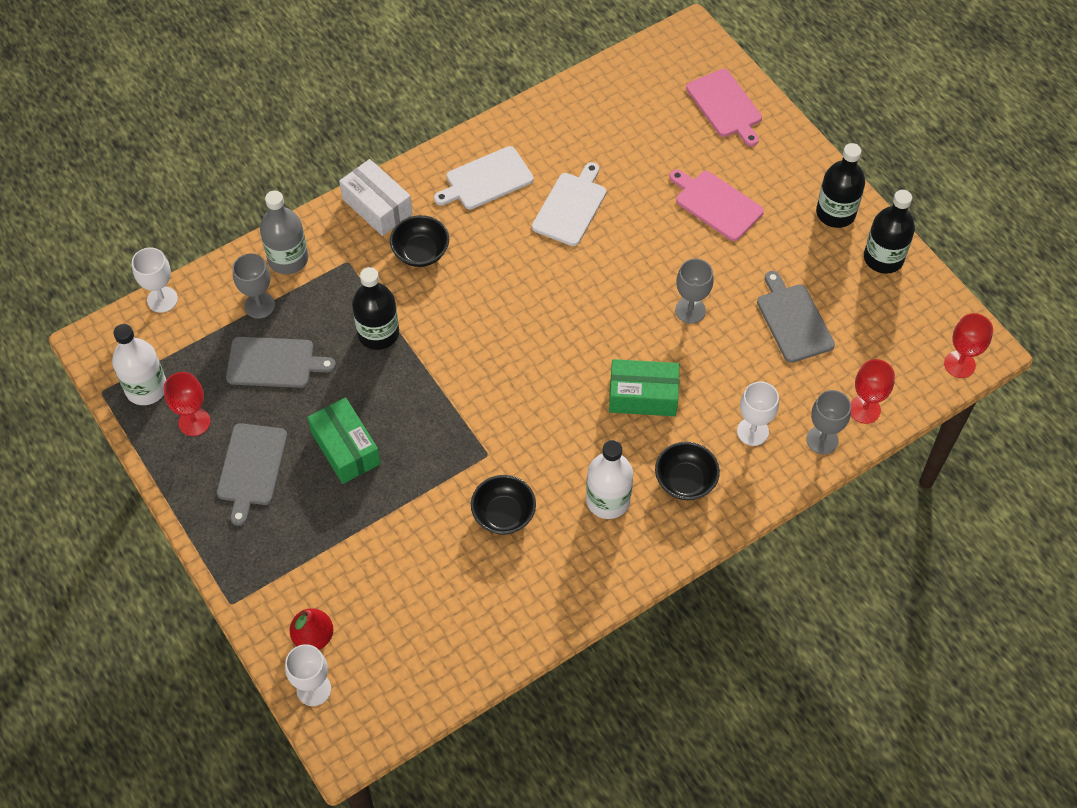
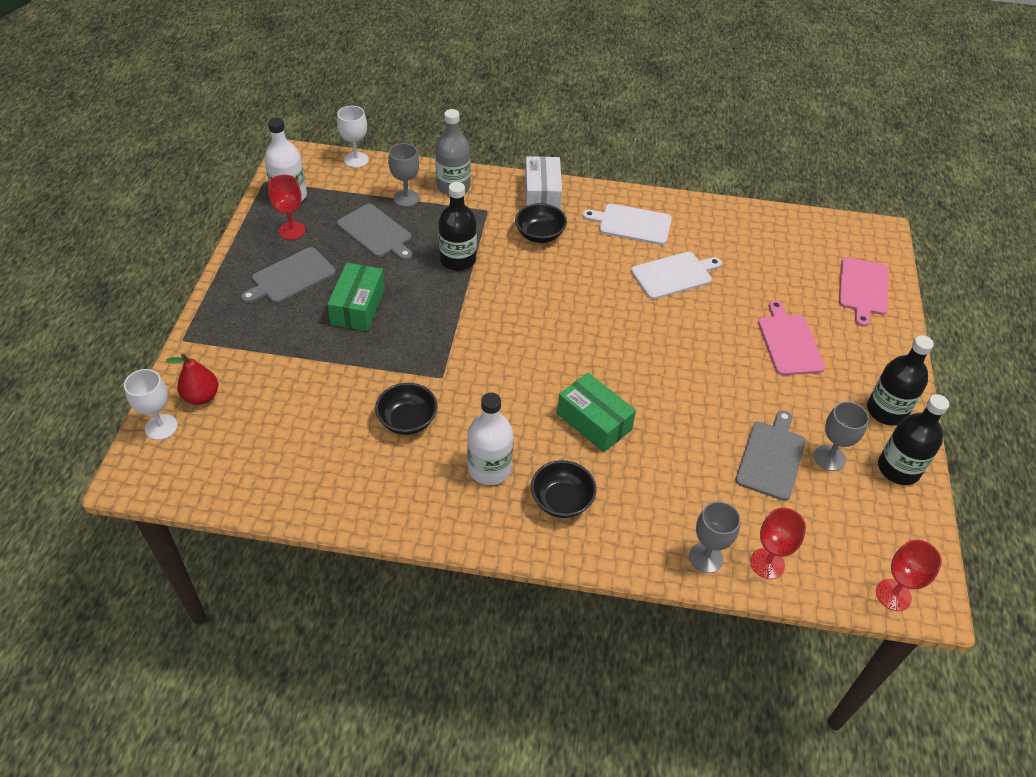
camera: 40 degrees right, 10 degrees down
(690, 310) = (693, 394): grey goblet -> grey goblet (829, 458)
(752, 431) = (653, 508): white goblet -> none

